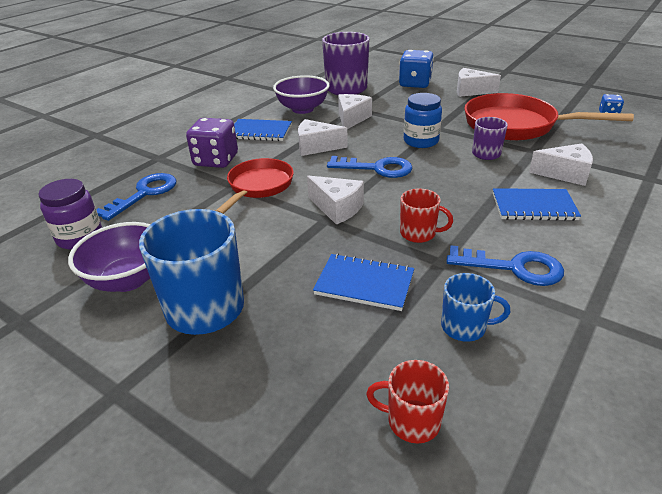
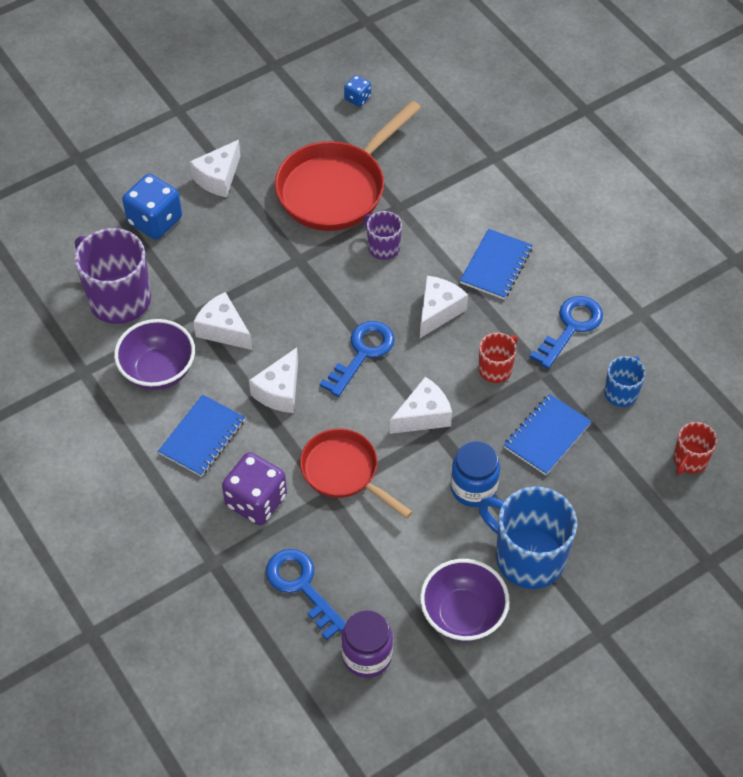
camera: 70 degrees left, 20 degrees up
(421, 141) = (323, 289): blue jar -> blue jar (473, 488)
(565, 174) = (455, 211): white cheese -> white cheese (438, 311)

